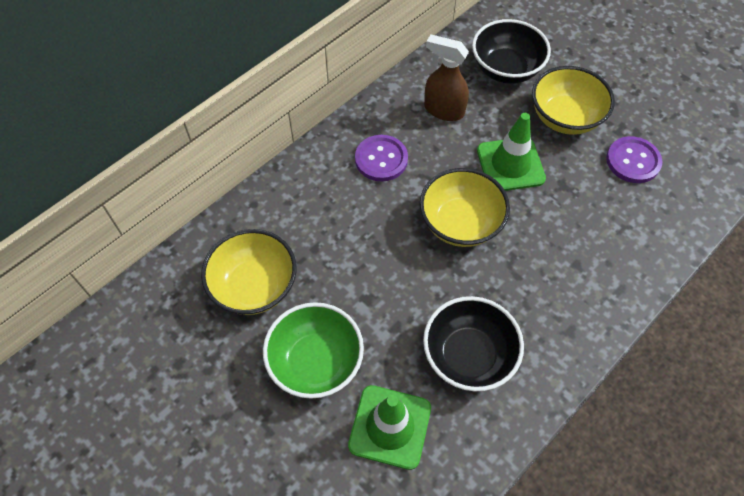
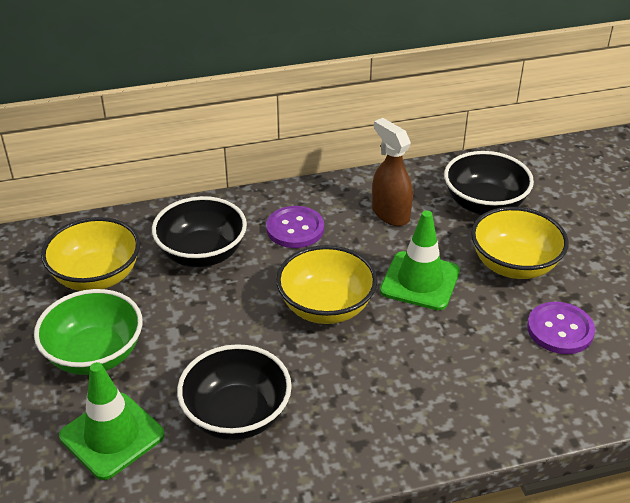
camera: 30 degrees right, 20 degrees down
(325, 220) = (202, 254): none -> black bowl

